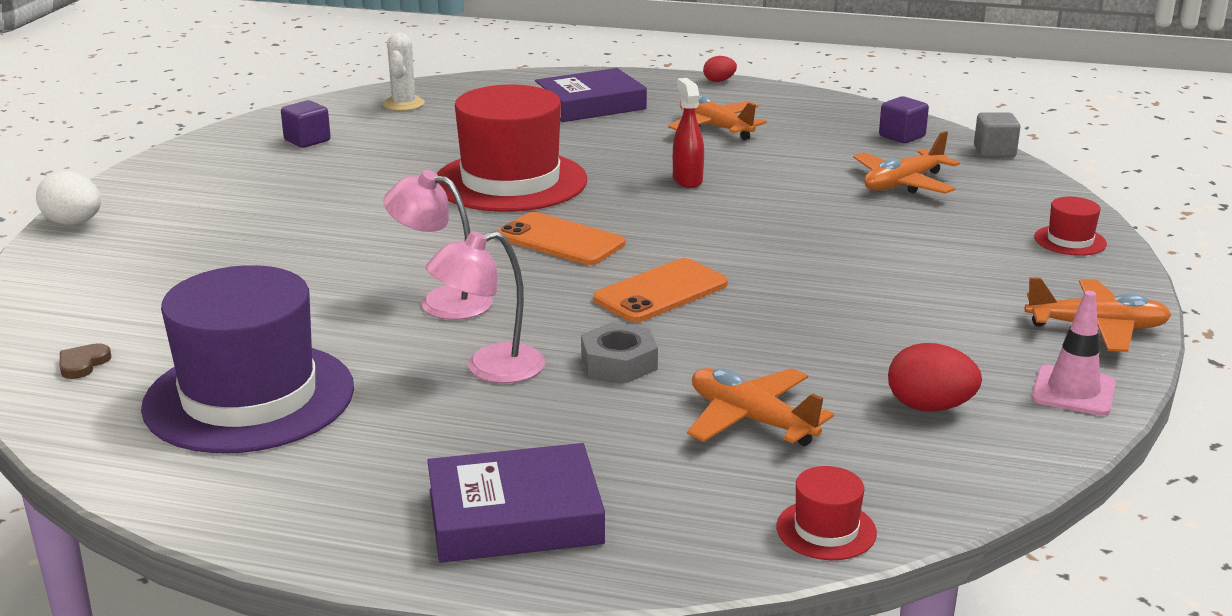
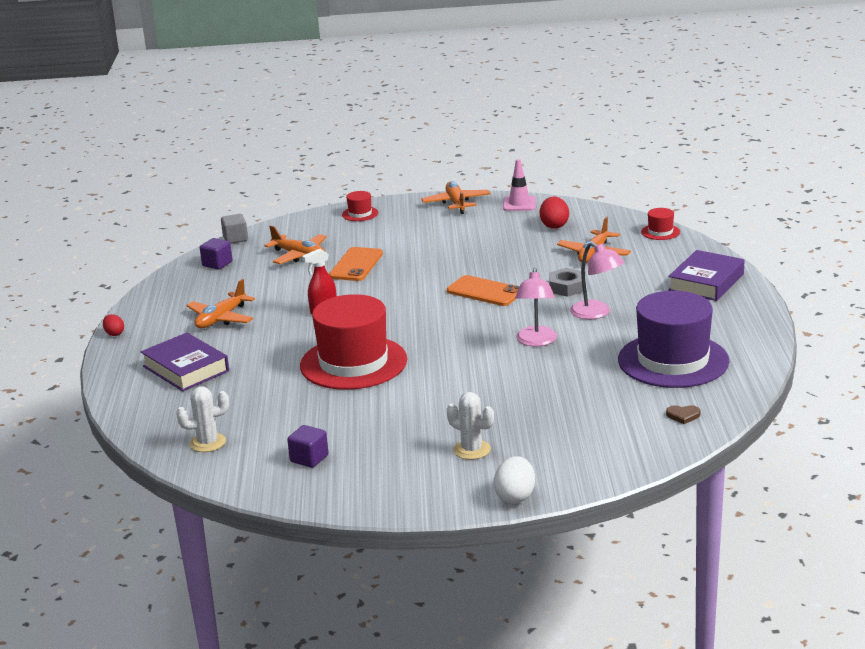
camera: 105 degrees left, 0 degrees up
(206, 216) = (472, 450): none -> white cactus
(515, 517) = (706, 282): purple book -> purple book turned 60 degrees clockwise
(560, 240) = (436, 328): orange phone -> orange phone (356, 265)

